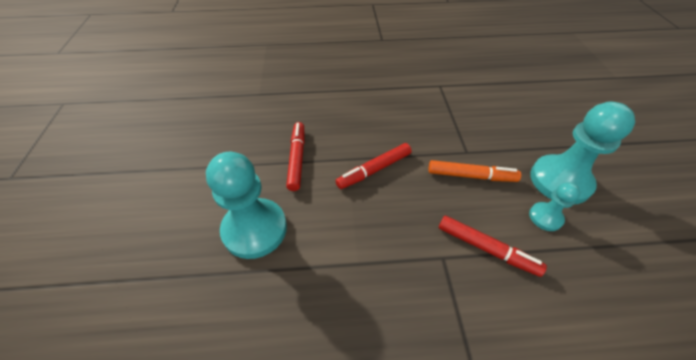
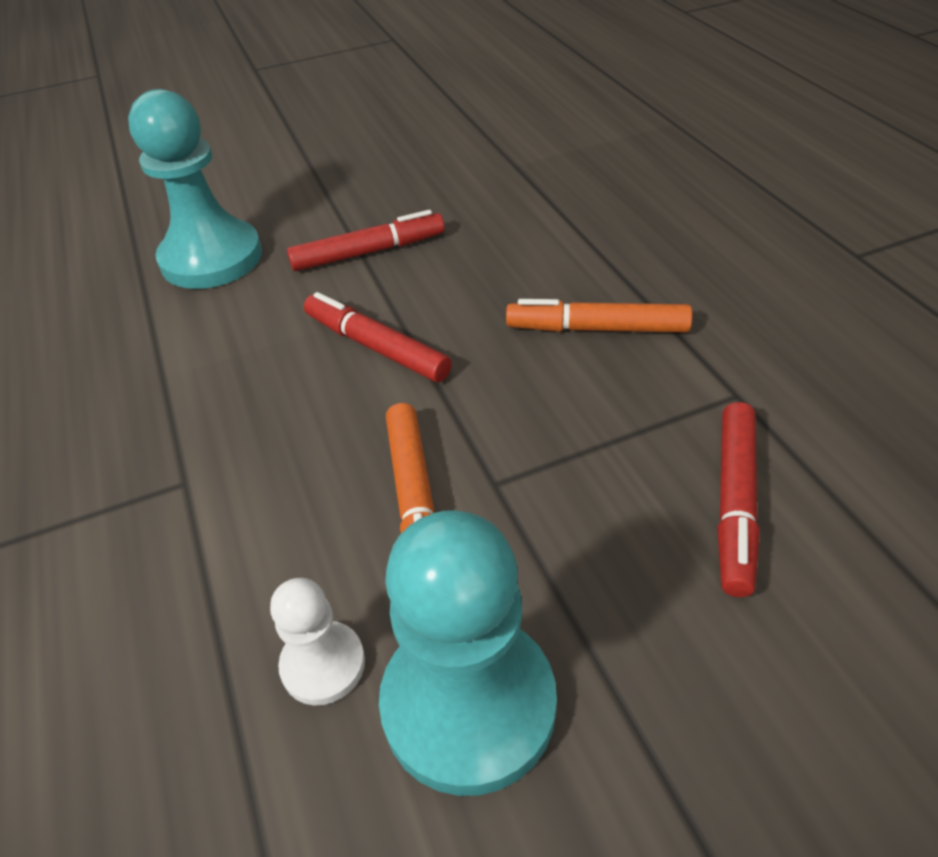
camera: 75 degrees right, 5 degrees down
(392, 104) = (597, 328): none -> orange marker
(486, 249) = (212, 549): red marker -> red marker (734, 503)
(545, 217) = (323, 664): turquoise pawn -> white pawn

